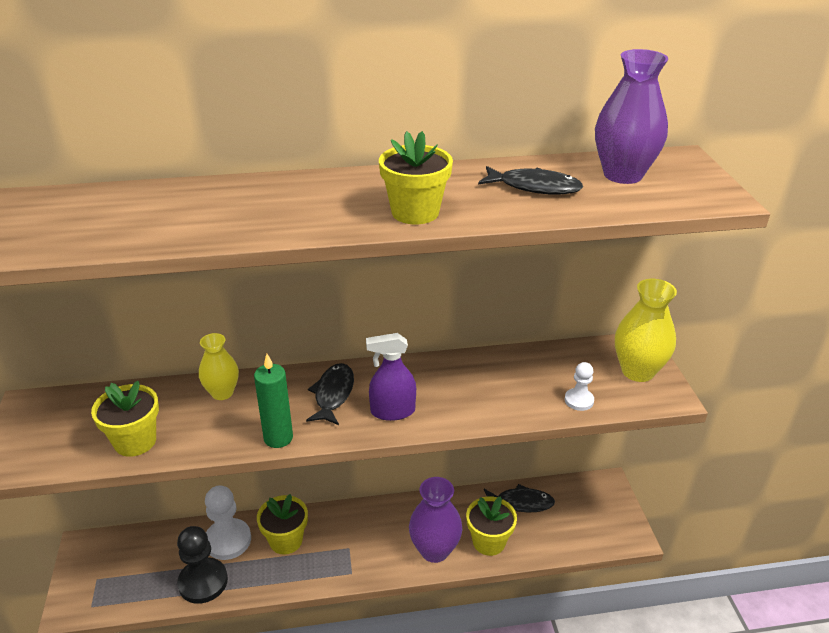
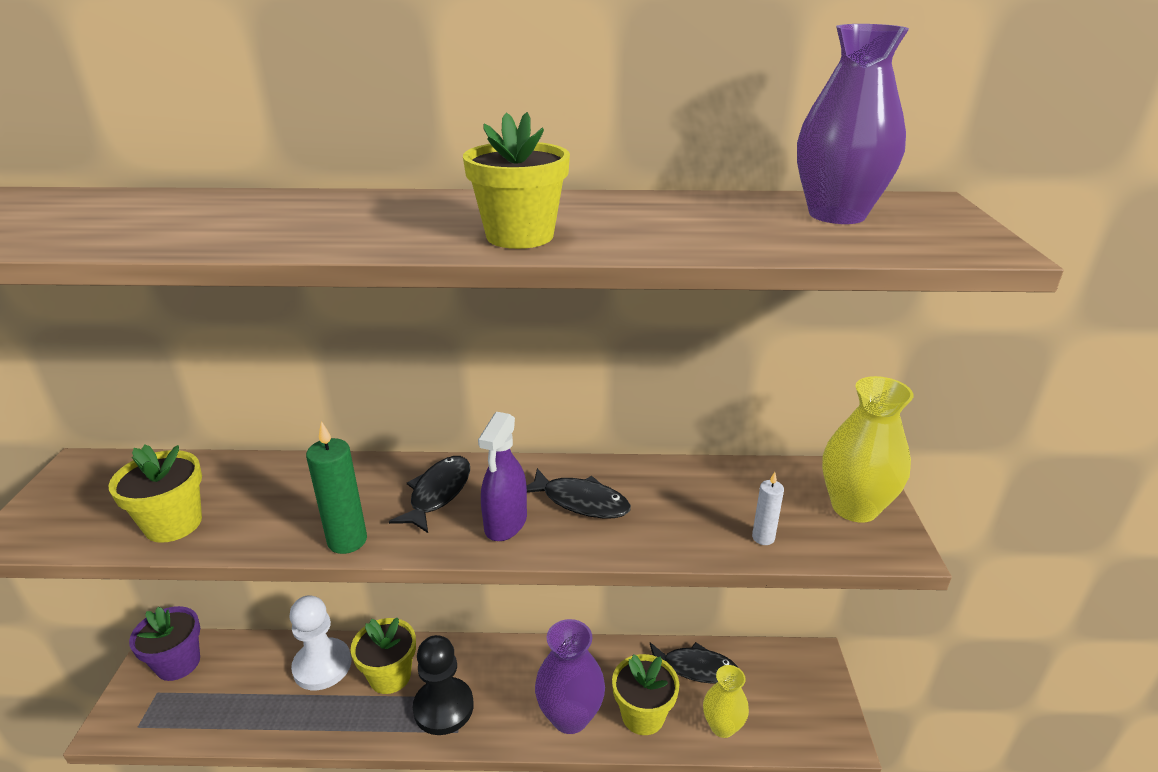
camera: 10 degrees right, 5 degrees down
(105, 555) = (178, 663): none -> purple flower pot
(203, 582) = (275, 715): black pawn -> black pawn (443, 707)
(222, 393) = (304, 477): yellow vase -> yellow vase (722, 726)
(392, 411) = (505, 523): purple spray bottle -> purple spray bottle turned 75 degrees counterclockwise
(534, 187) = (703, 220): black fish -> black fish (581, 502)
(579, 400) = (763, 538): white pawn -> white candle

